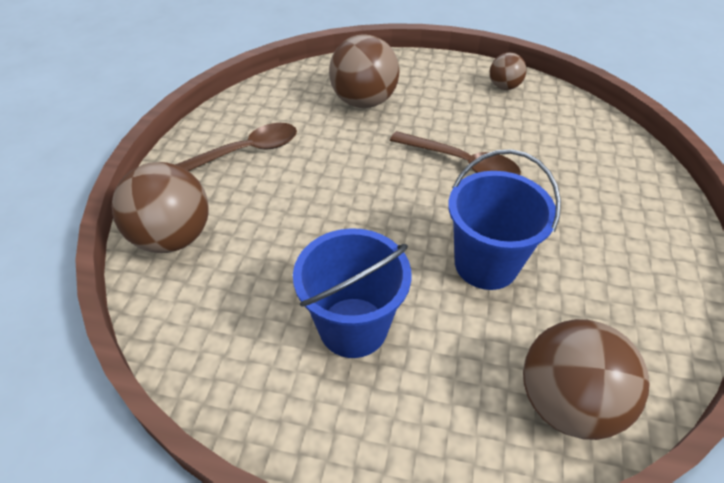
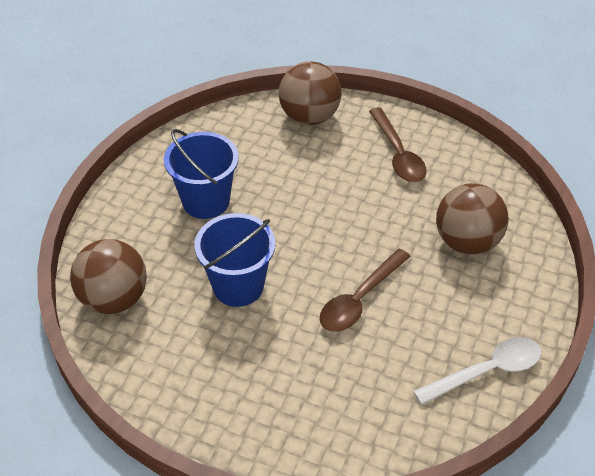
camera: 100 degrees right, 0 degrees up
(504, 86) = (487, 371): brown ball -> white spoon

